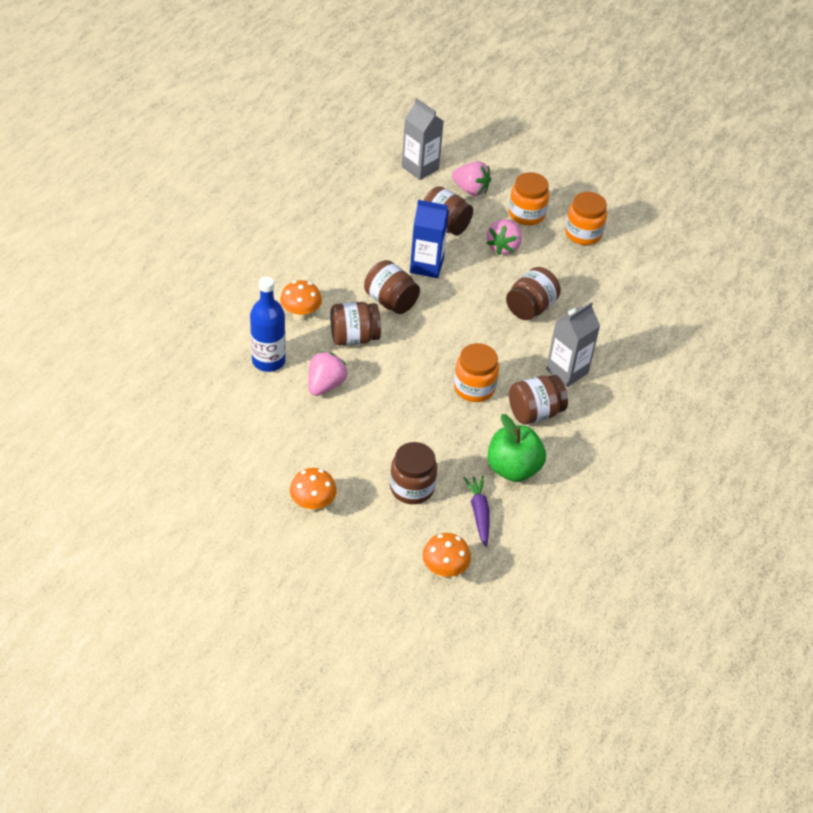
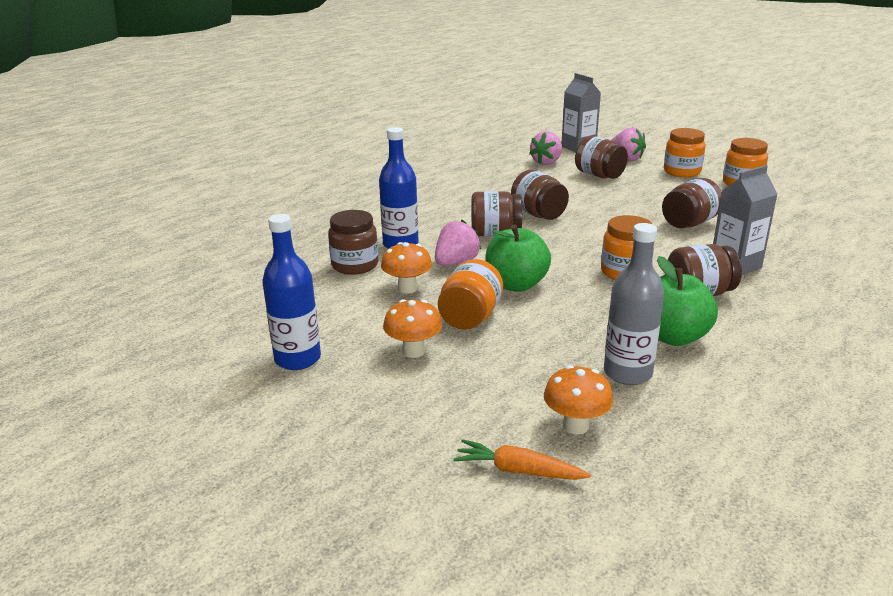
camera: 15 degrees right, 20 degrees down
(222, 522) = (298, 359): none -> blue bottle
(301, 315) = (444, 219): orange mushroom -> orange mushroom (407, 288)
(351, 460) = (470, 317): none -> orange jar
(383, 413) = (516, 285): none -> green apple
(409, 615) = (518, 470): none -> orange carrot
(412, 488) = (541, 345): brown jar -> brown jar (355, 265)
(426, 266) = (578, 196): blue carton -> none
(479, 513) = (627, 373): purple carrot -> grey bottle
(503, 247) = (658, 188): pink strawberry -> pink strawberry (546, 162)

